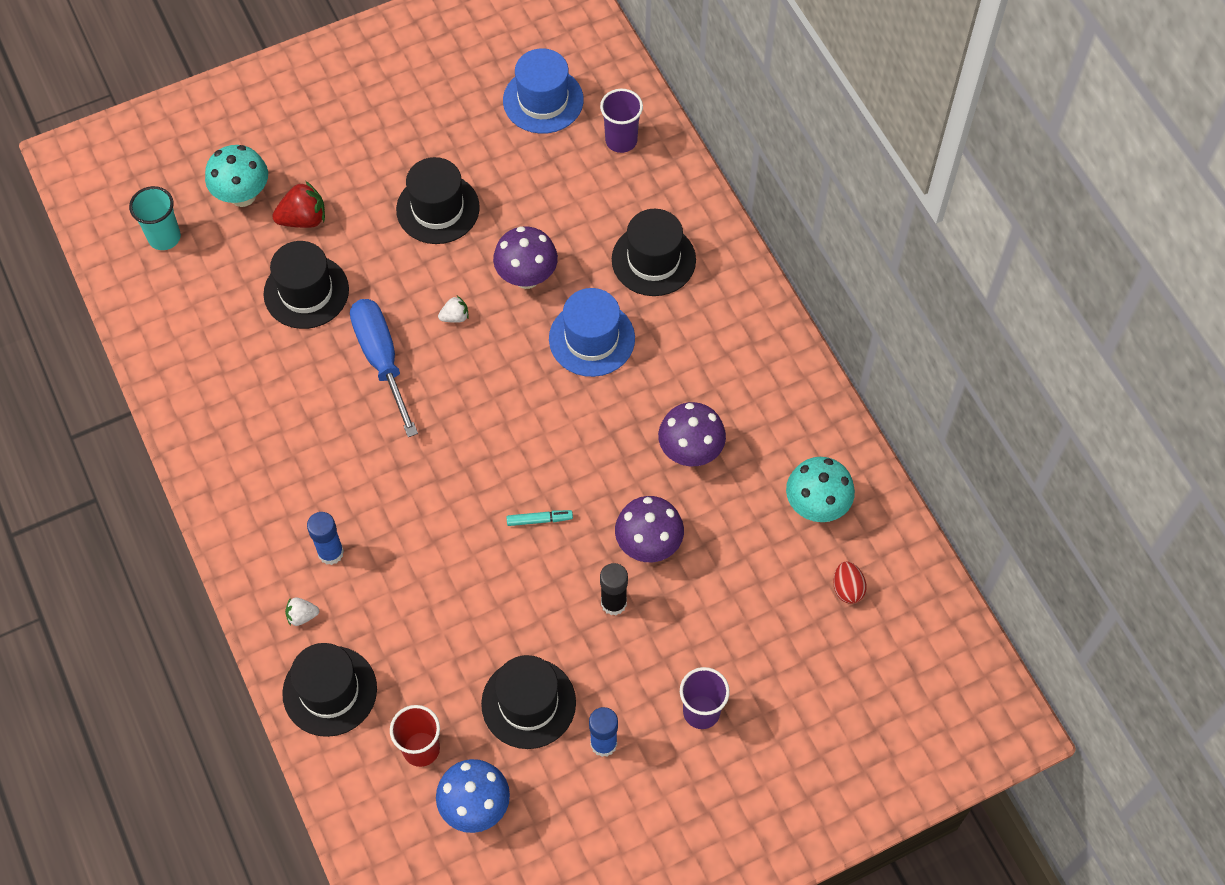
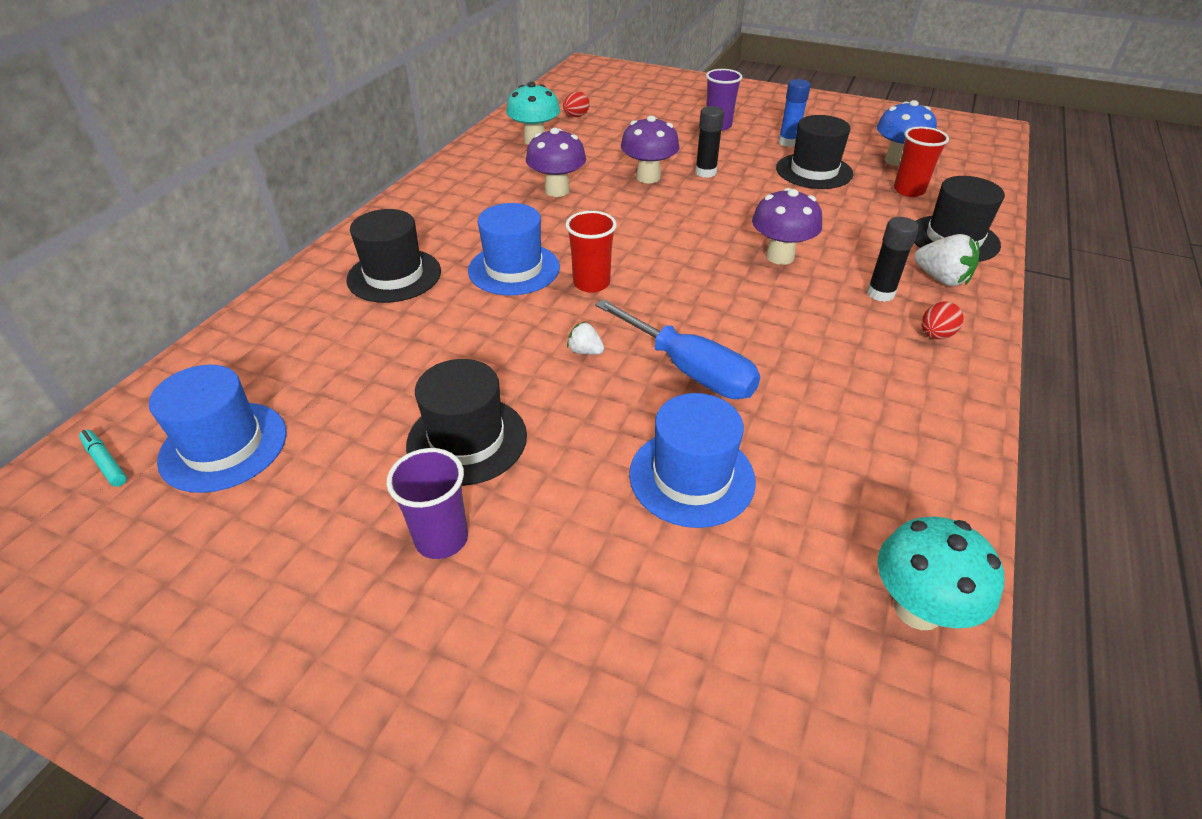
camera: 130 degrees left, 20 degrees down
(164, 237) = (807, 703): turquoise cup -> none
(243, 195) = (640, 658): turquoise mushroom -> turquoise mushroom (917, 609)
(263, 537) = (935, 335): none -> red egg
(302, 616) = (941, 279): white strawberry -> white strawberry, size x1.76
(303, 219) = (603, 554): red strawberry -> none
(306, 292) = (692, 477): black hat -> blue hat
(331, 553) = (880, 293): blue glue stick -> black glue stick
(381, 360) = (689, 370): blue screwdriver -> blue screwdriver turned 75 degrees counterclockwise
(525, 375) = (591, 283): none -> red cup
(526, 277) = (490, 333): purple mushroom -> purple mushroom (780, 256)
(539, 520) = (698, 221): turquoise marker -> turquoise marker (106, 462)
(621, 140) = (251, 358): purple cup -> purple cup (441, 538)

